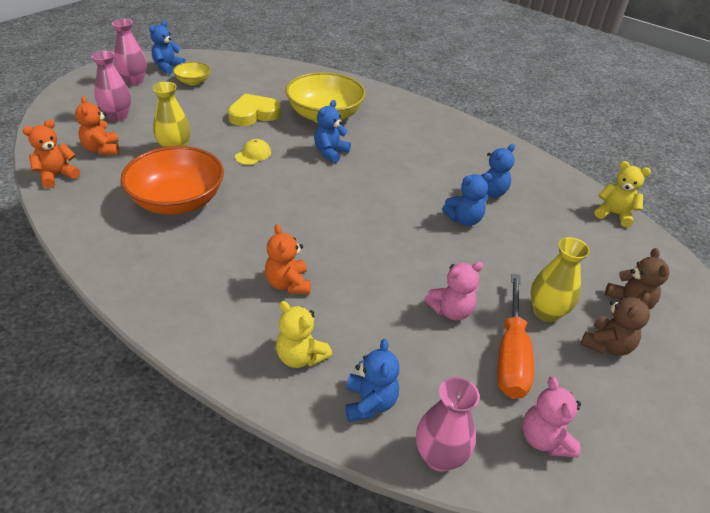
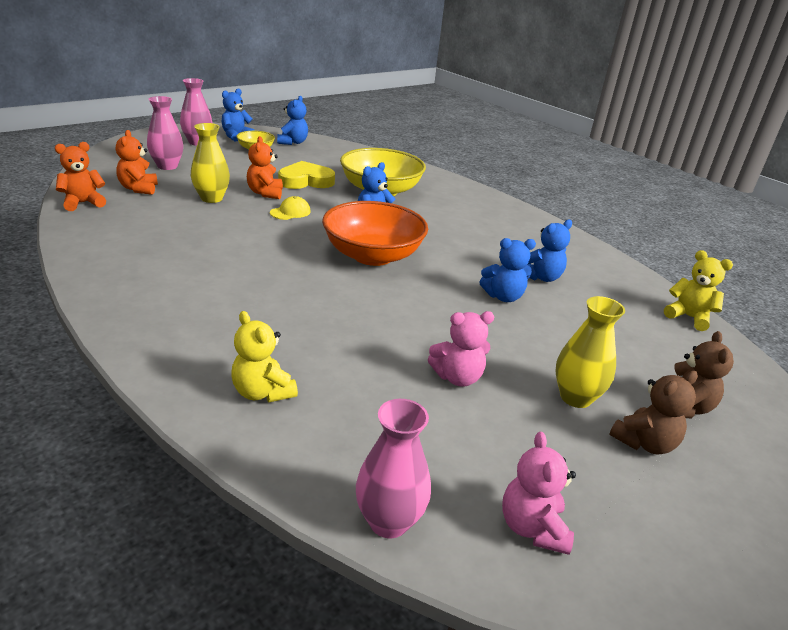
camera: 10 degrees right, 10 degrees down
(178, 201) = (193, 238): orange bowl -> orange bowl (372, 255)
(288, 284) = (278, 324): orange teddy bear -> orange teddy bear (265, 193)
(369, 402) = (324, 450): blue teddy bear -> blue teddy bear (293, 142)
(511, 355) = (517, 433): orange screwdriver -> none

